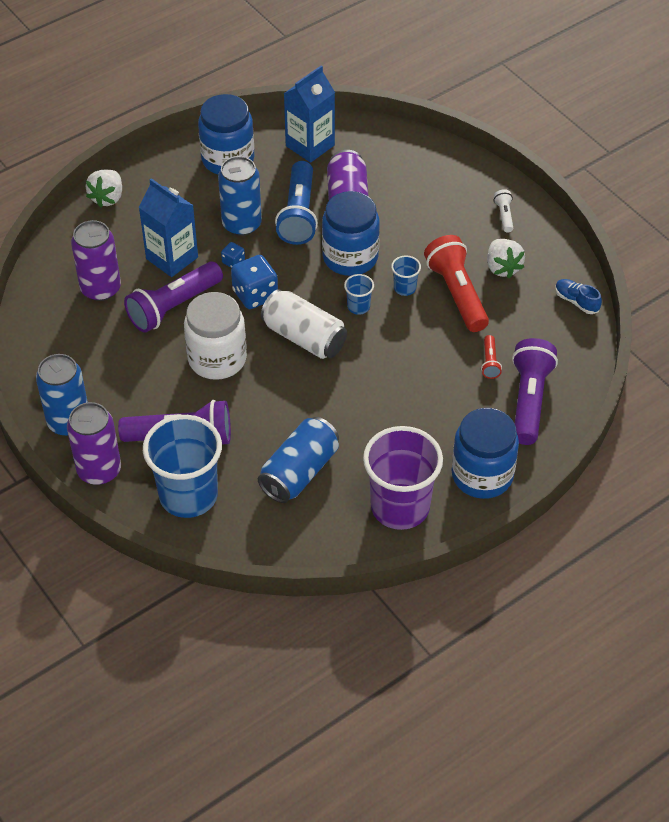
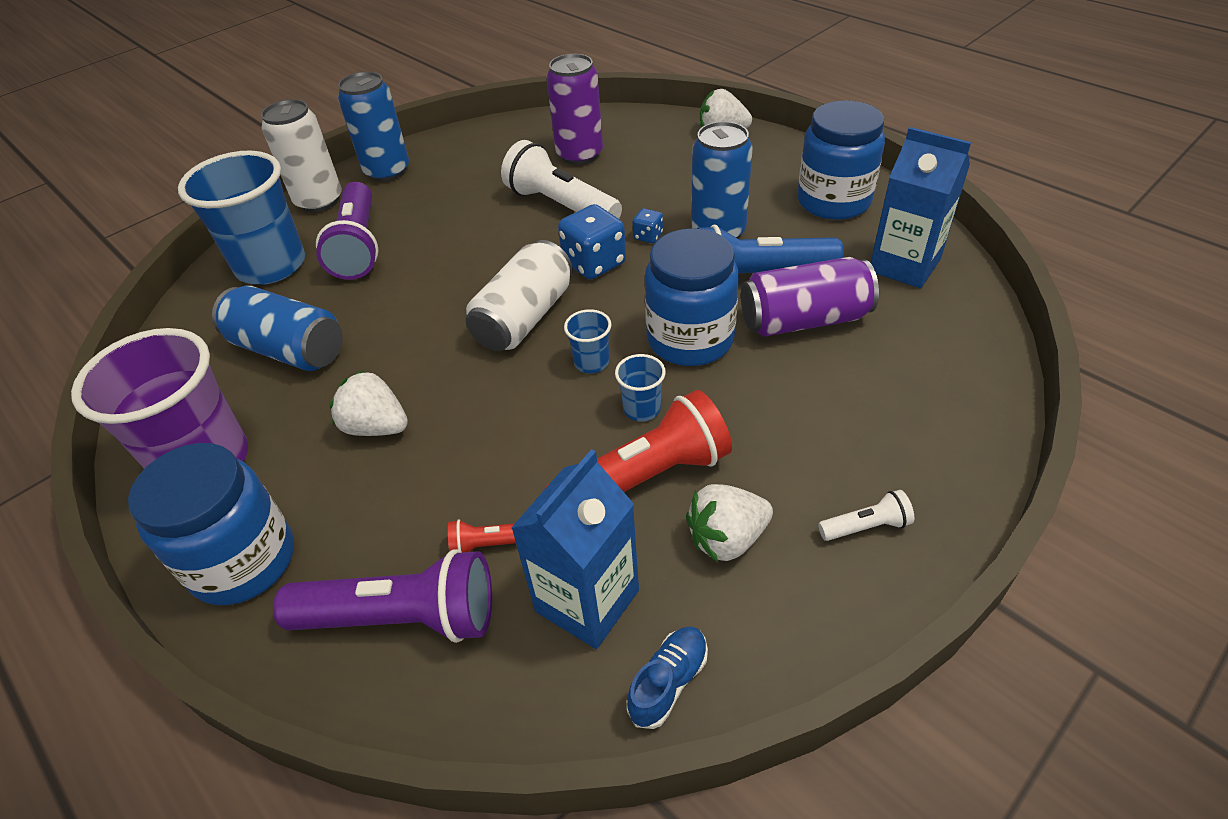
camera: 85 degrees right, 5 degrees down
(99, 470) = (319, 201): purple can -> white can
(172, 258) = (640, 191): blue carton -> blue carton (587, 601)
(173, 307) = (561, 206): purple flashlight -> white flashlight
(217, 359) = (481, 251): white jar -> none
(389, 417) = (376, 427): none -> white strawberry

